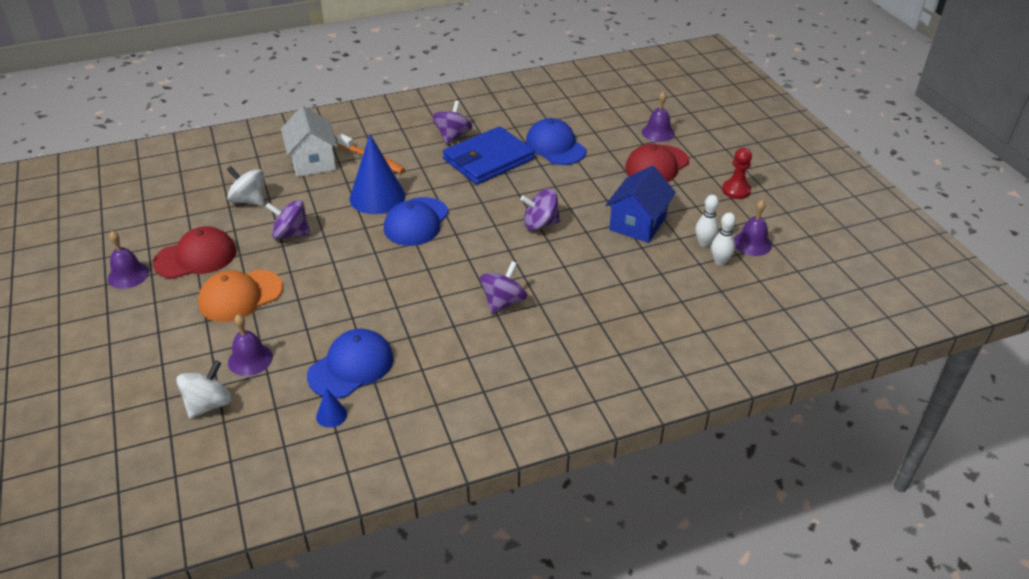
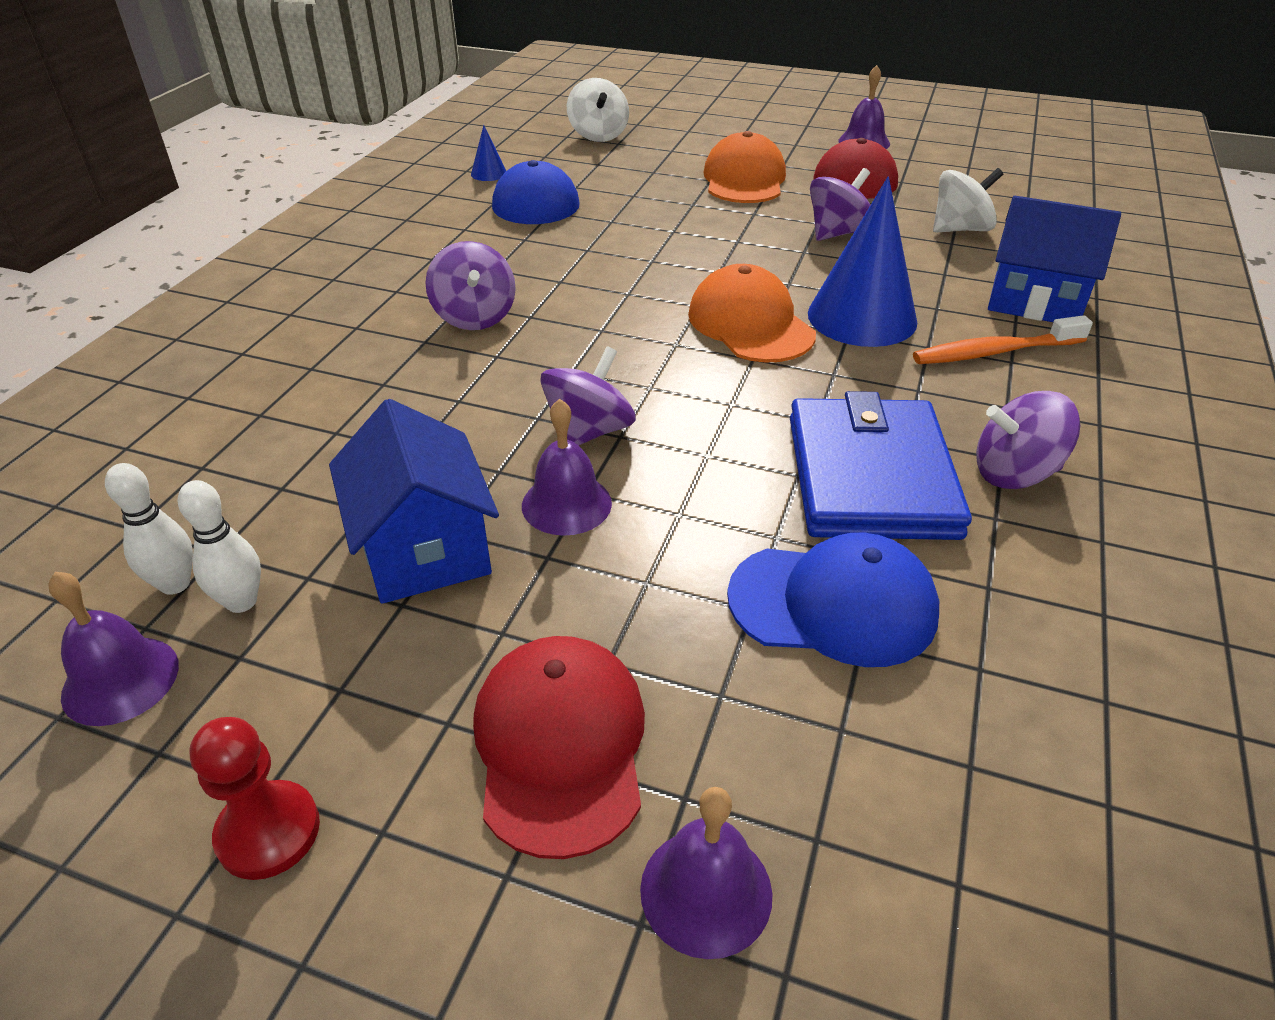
camera: 130 degrees right, 0 degrees up
(250, 359) = (630, 161): purple bell -> purple bell (566, 504)
(313, 162) = (1035, 300): white house -> blue house
(416, 222) = (750, 324): blue cap -> orange cap
(452, 136) = (1014, 473): purple spinning top -> purple spinning top turned 120 degrees clockwise

